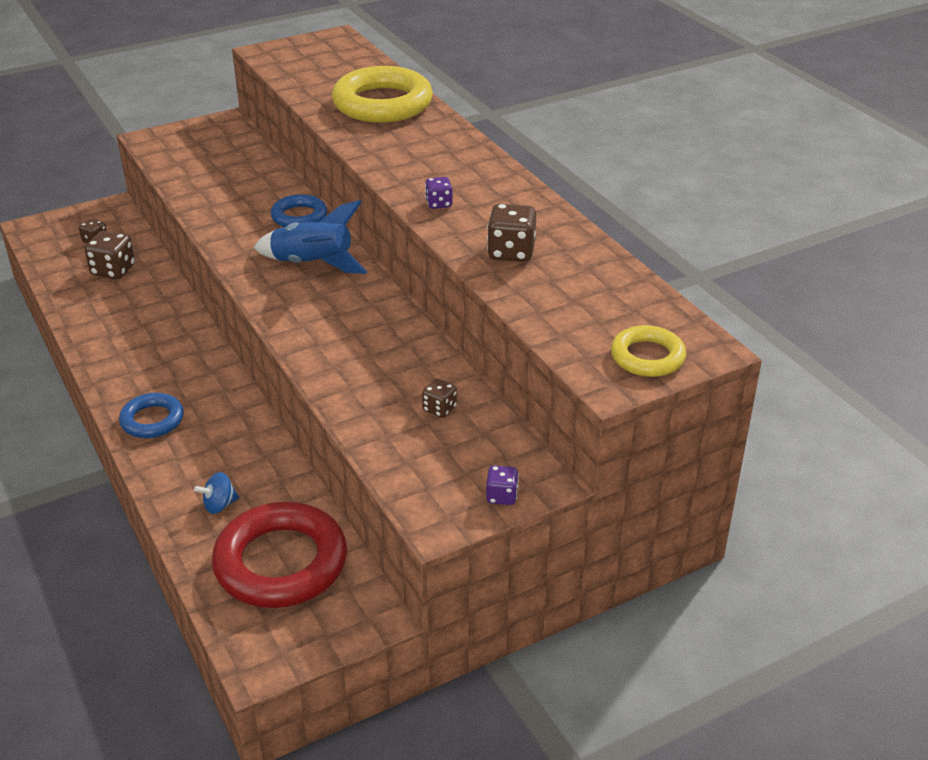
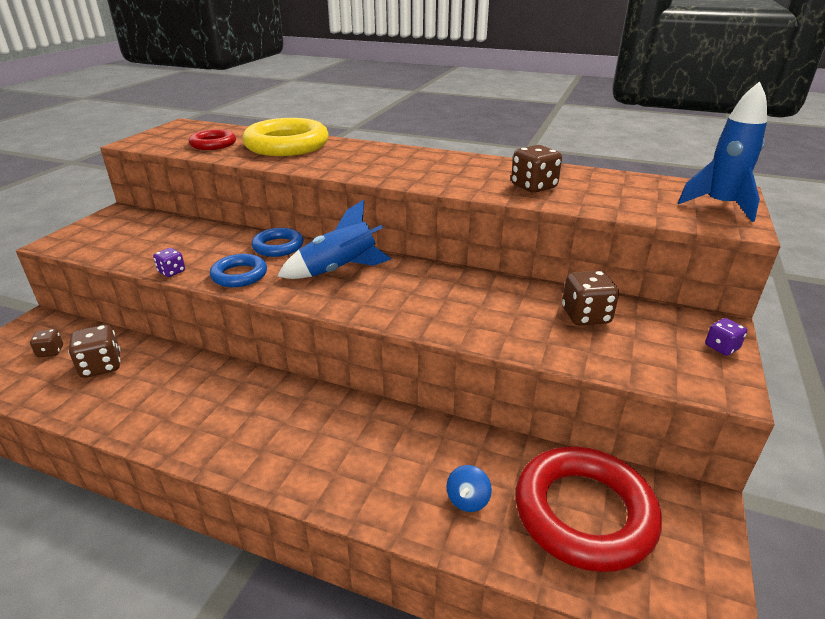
camera: 40 degrees left, 5 degrees down
(152, 420) = (306, 466): blue ring -> blue ring (239, 275)
(322, 78) = (213, 144): none -> red ring
(439, 204) = (435, 179): purple dice -> purple dice (172, 272)
(439, 409) = (585, 316): brown dice -> brown dice, size x1.71
(647, 357) = (720, 206): yellow ring -> blue rocket

